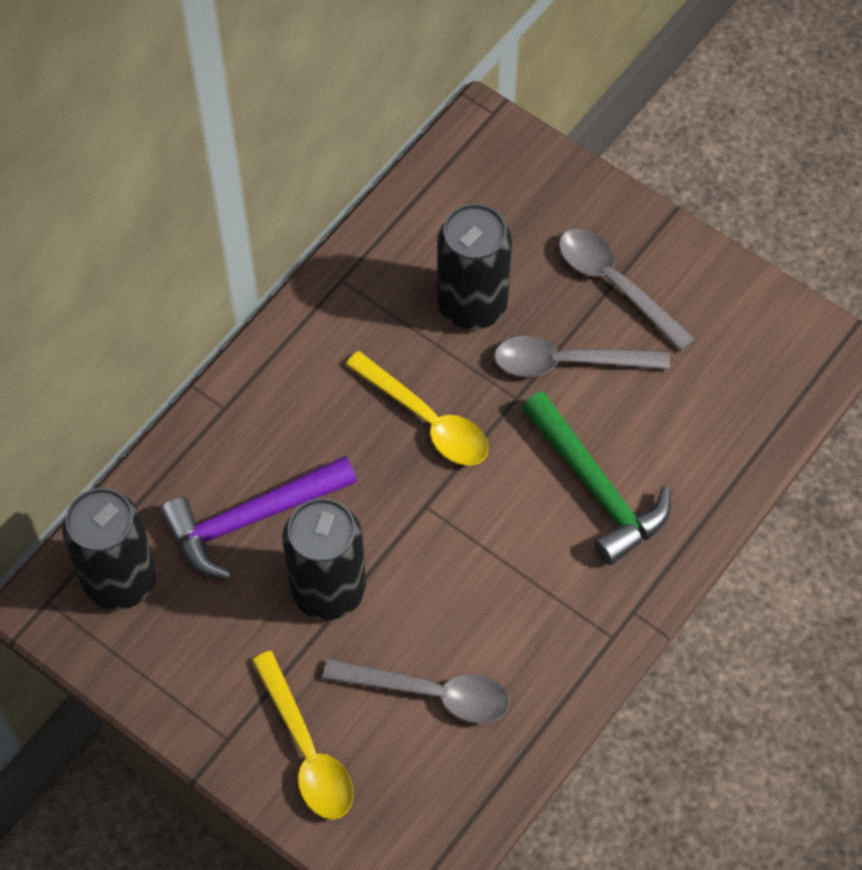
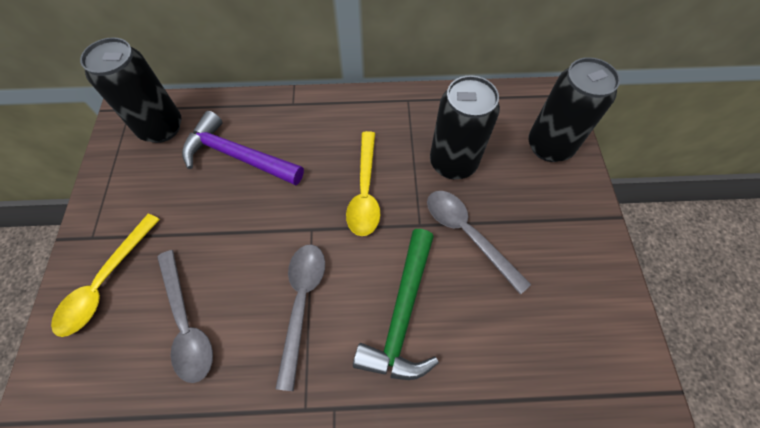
camera: 50 degrees right, 0 degrees up
(328, 590) = (220, 220): black can -> black can (549, 146)
(615, 284) = (540, 222): grey spoon -> grey spoon (302, 303)

